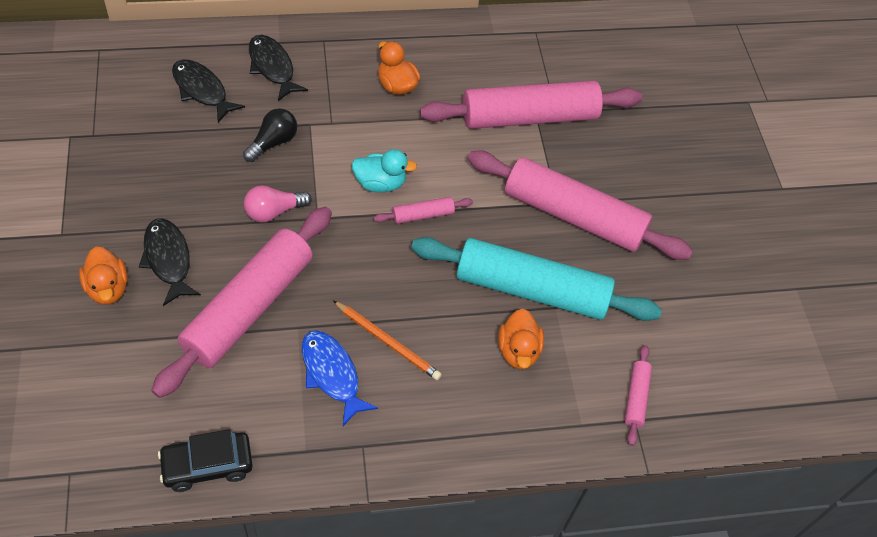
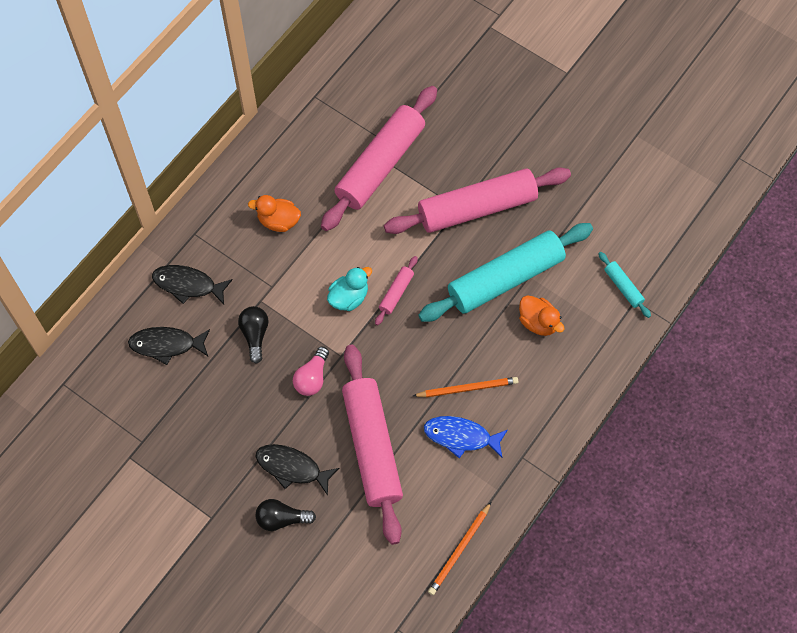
camera: 40 degrees left, 10 degrees up
(108, 288) = (282, 519): orange duck -> black light bulb
(207, 465) = (460, 550): black car -> orange pencil
(636, 398) = (623, 287): pink rolling pin -> turquoise rolling pin

